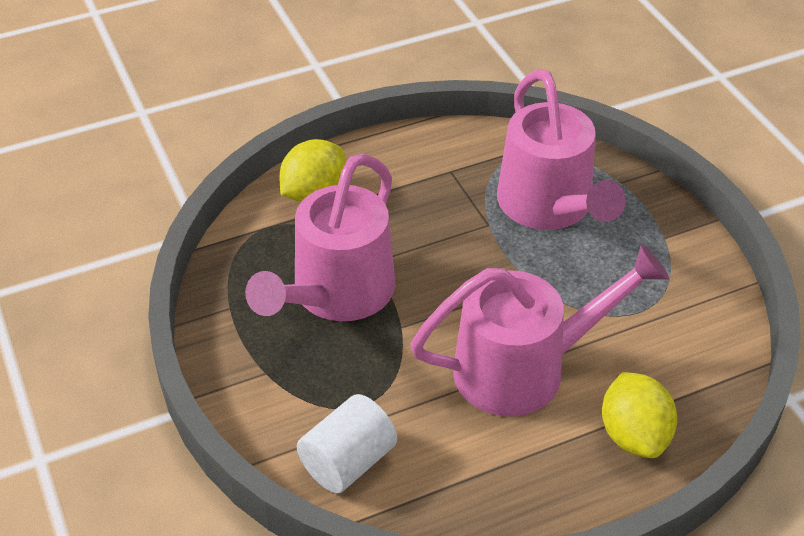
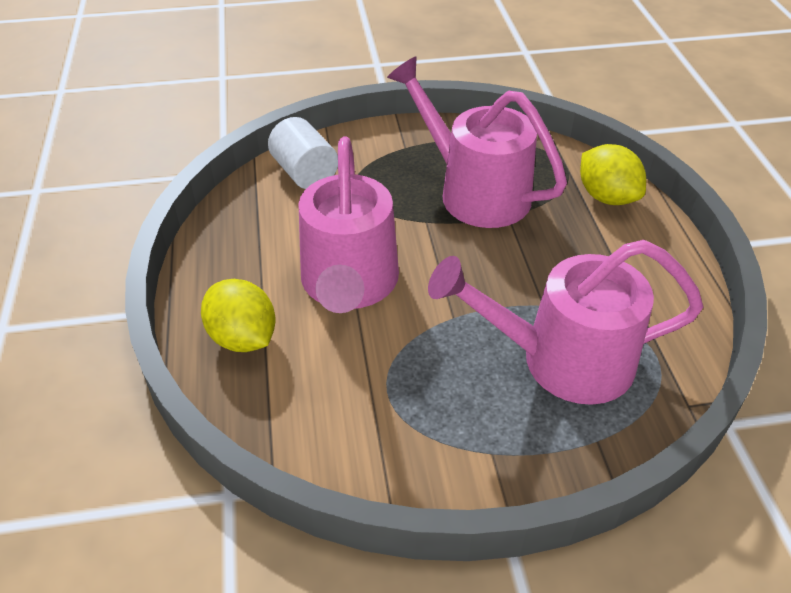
camera: 105 degrees right, 0 degrees up
(634, 435) = (243, 338): yellow lemon -> yellow lemon turned 45 degrees clockwise

